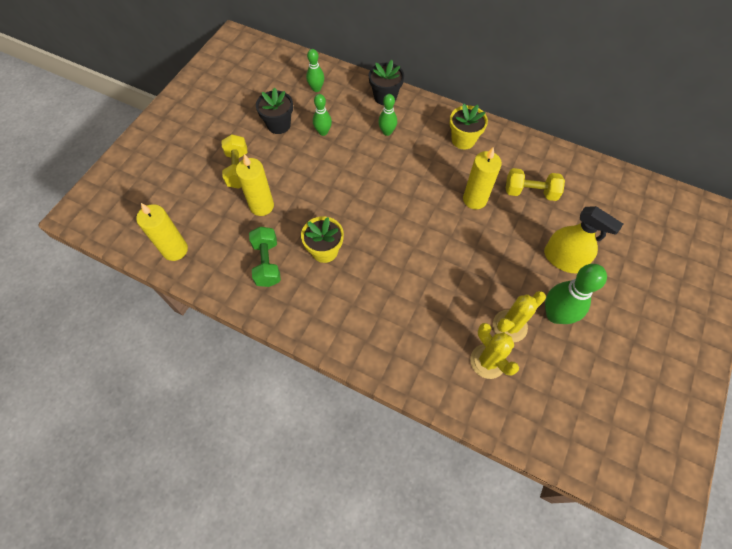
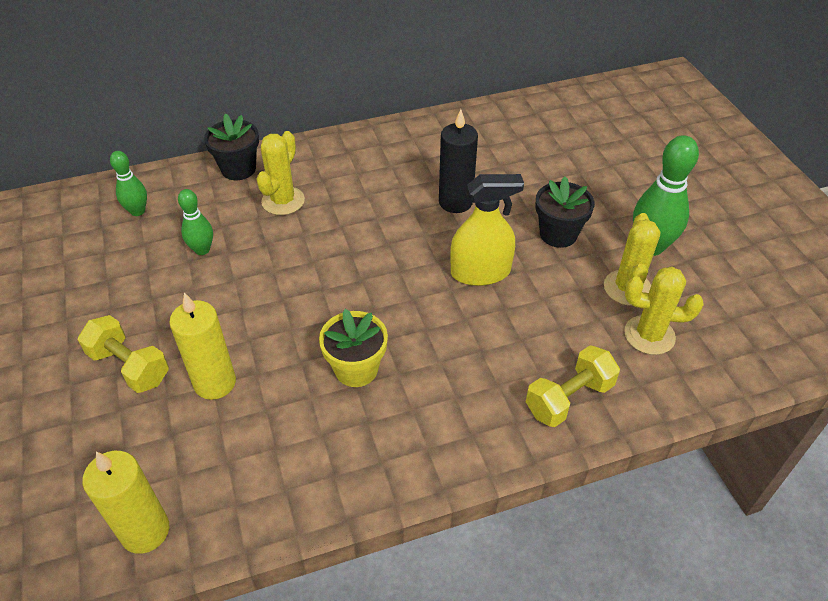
camera: 45 degrees left, 15 degrees down
(267, 263) = (300, 439): green dumbbell -> none
(279, 125) = (130, 280): black flower pot -> black flower pot (558, 234)
(387, 132) = (283, 201): green bowling pin -> yellow cactus
(463, 140) = (377, 157): yellow flower pot -> none
(474, 199) = (455, 202): yellow candle -> black candle
(530, 192) = (498, 160): yellow dumbbell -> yellow dumbbell (569, 398)
(563, 259) = (597, 196): yellow spray bottle -> yellow spray bottle (480, 272)

